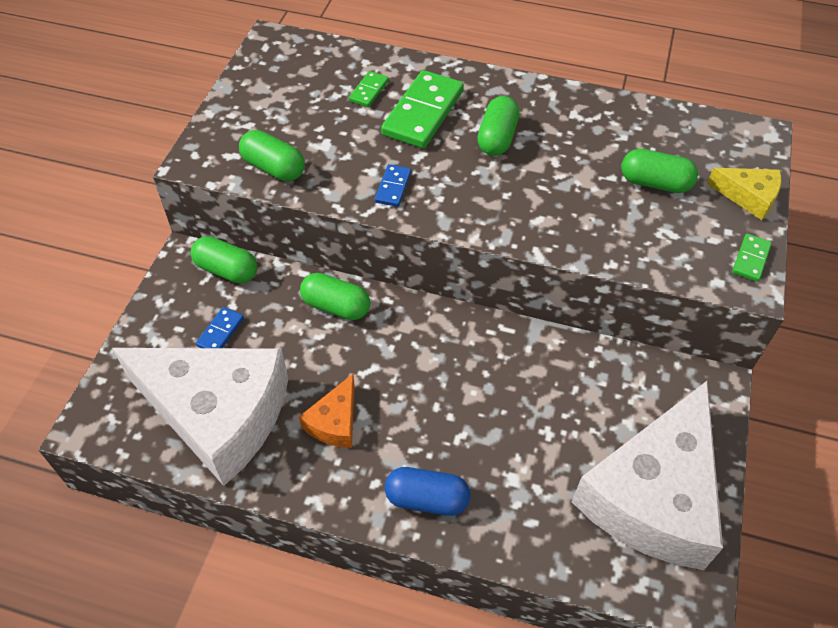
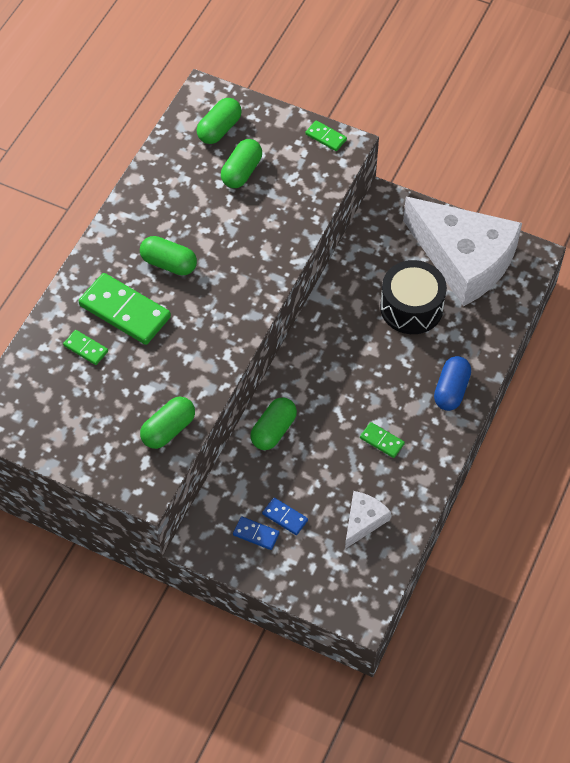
camera: 80 degrees left, 5 degrees up
(218, 414) = (363, 521): white cheese -> white cheese, size x0.43
(226, 270) = (218, 511): green capsule -> green capsule (219, 129)
(335, 422) = (381, 441): orange cheese -> green domino
(393, 187) = (210, 344): blue domino -> blue domino (256, 534)
(550, 435) = (411, 307): none -> black drum
(748, 197) = (267, 120): yellow cheese -> none

